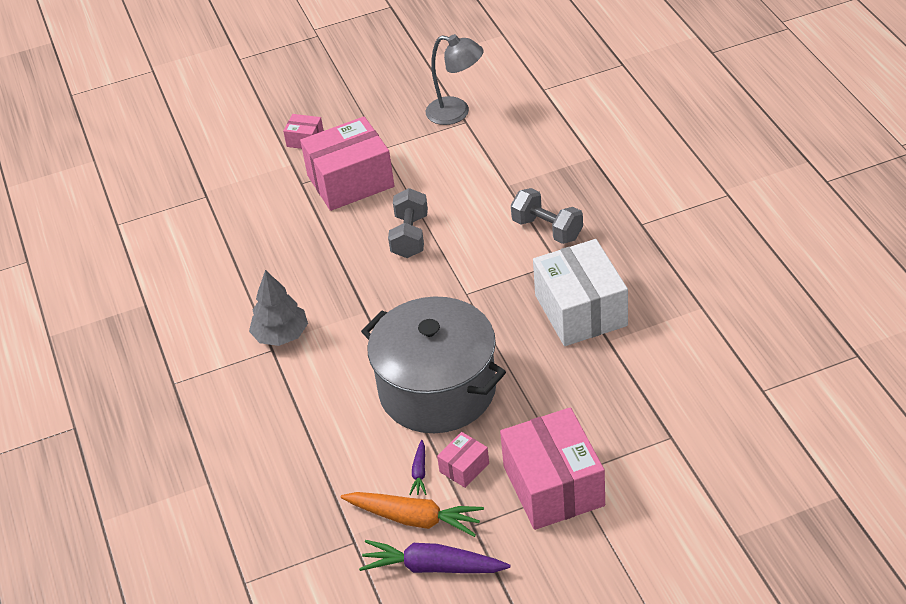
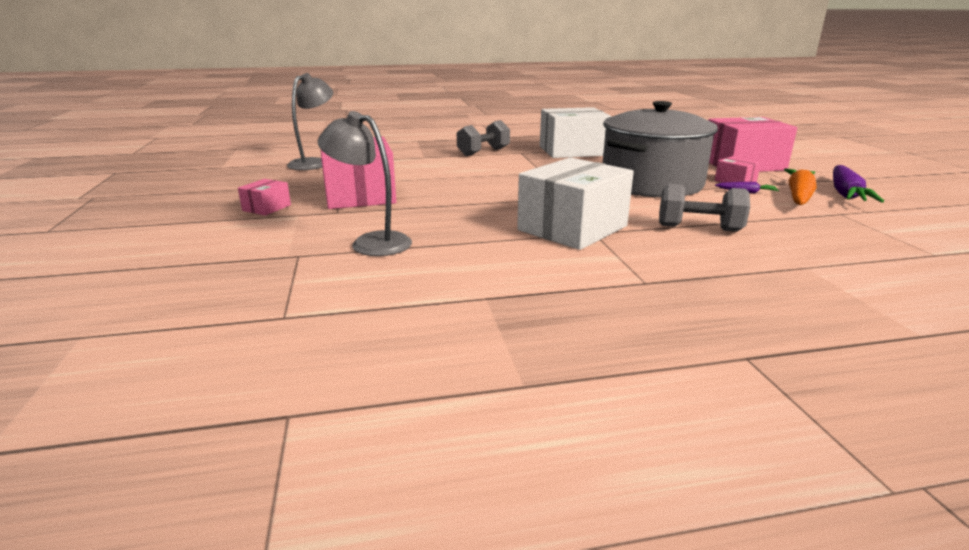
camera: 85 degrees left, 20 degrees down
(235, 224) = (371, 242): none -> grey lamp
(281, 335) = (572, 228): grey tree -> white box
(410, 236) = (460, 182): grey dumbbell -> grey dumbbell (699, 228)

